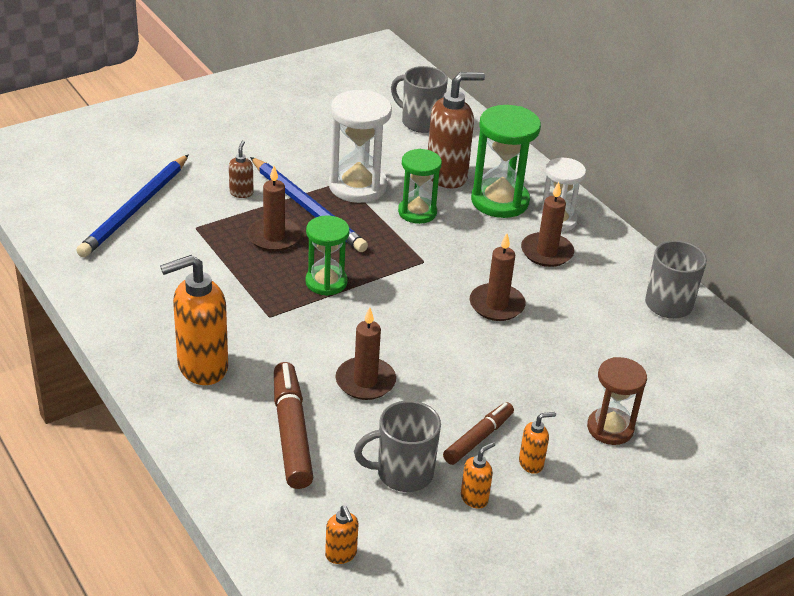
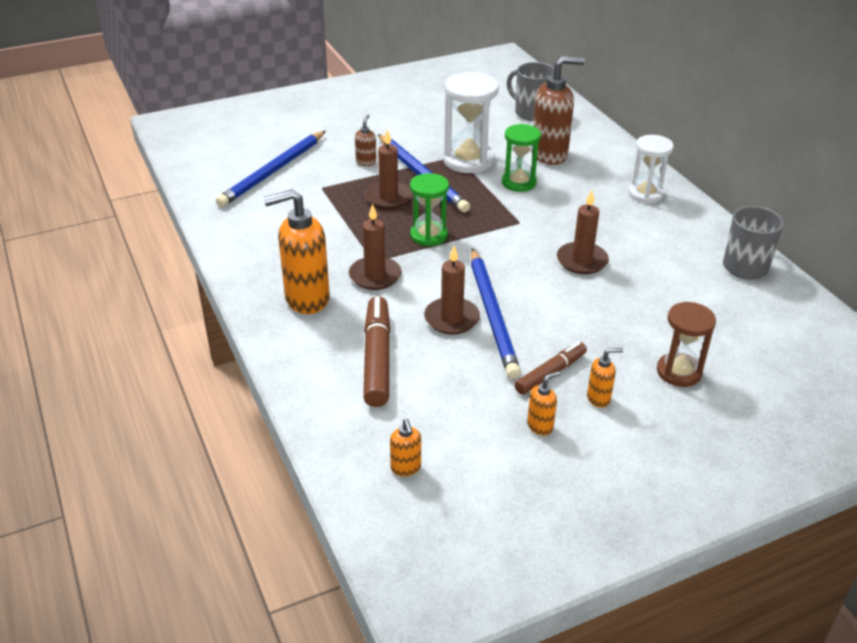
camera: 10 degrees right, 0 degrees up
(403, 473) = (475, 399): grey mug -> none
(409, 374) = (492, 315): none -> blue pencil
(499, 201) = (595, 176): green hourglass -> none
(546, 252) = (633, 219): brown candle -> brown candle (375, 276)

